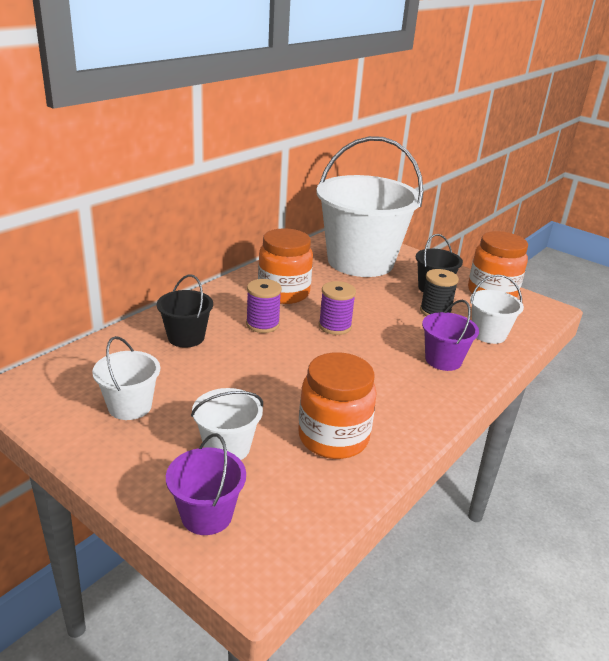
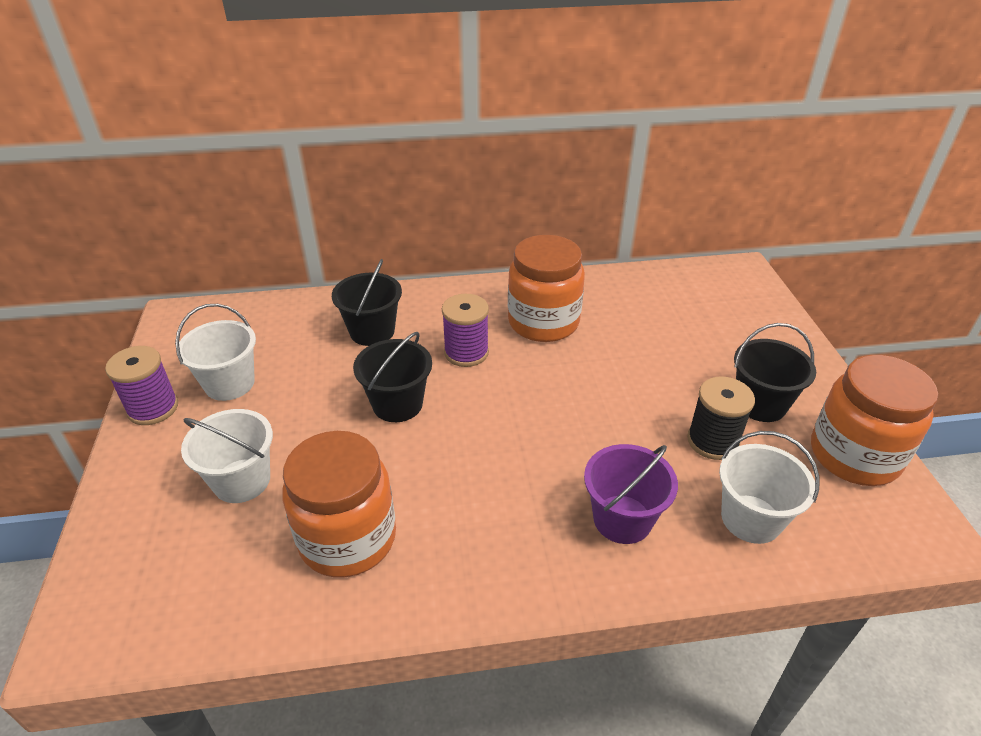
camera: 45 degrees right, 10 degrees up
(206, 515) = (132, 542): purple bucket -> none
(262, 366) = (397, 404): none -> black bucket
(335, 326) = (544, 395): purple spool -> purple spool (153, 408)
(360, 261) = (703, 318): white bucket -> none

